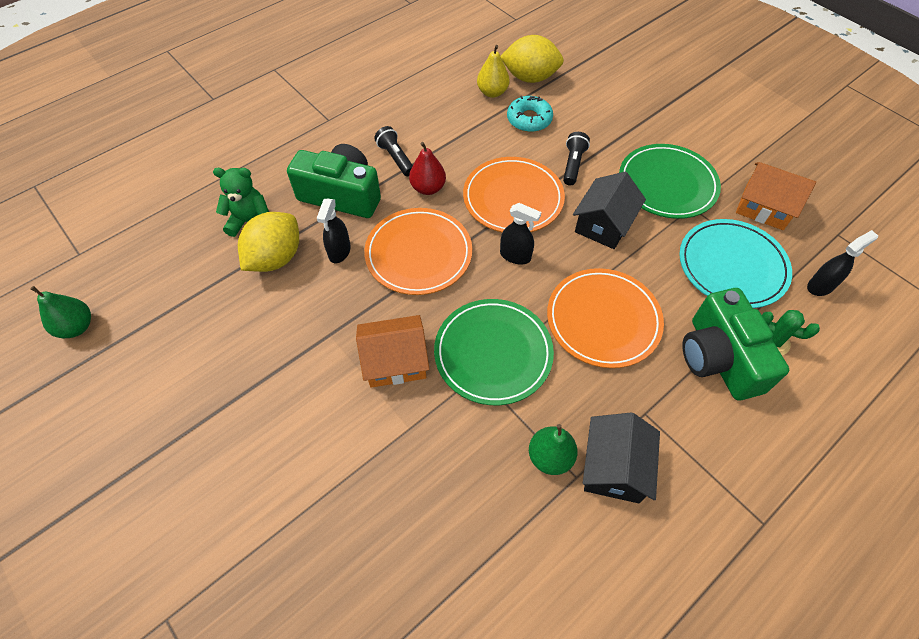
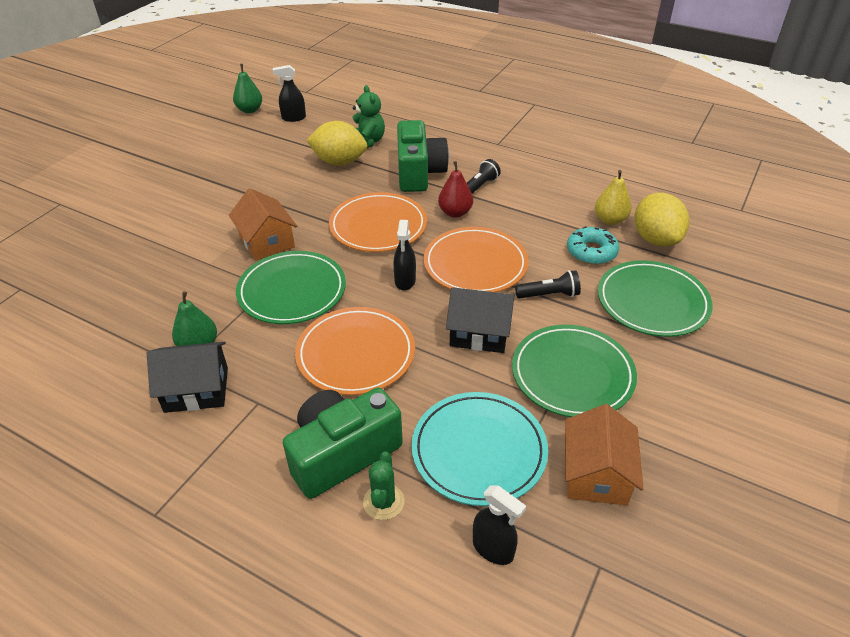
camera: 70 degrees right, 15 degrees down
(339, 251) = (360, 187): black spray bottle -> black spray bottle (293, 118)
(603, 110) = (652, 302): none -> green plate

